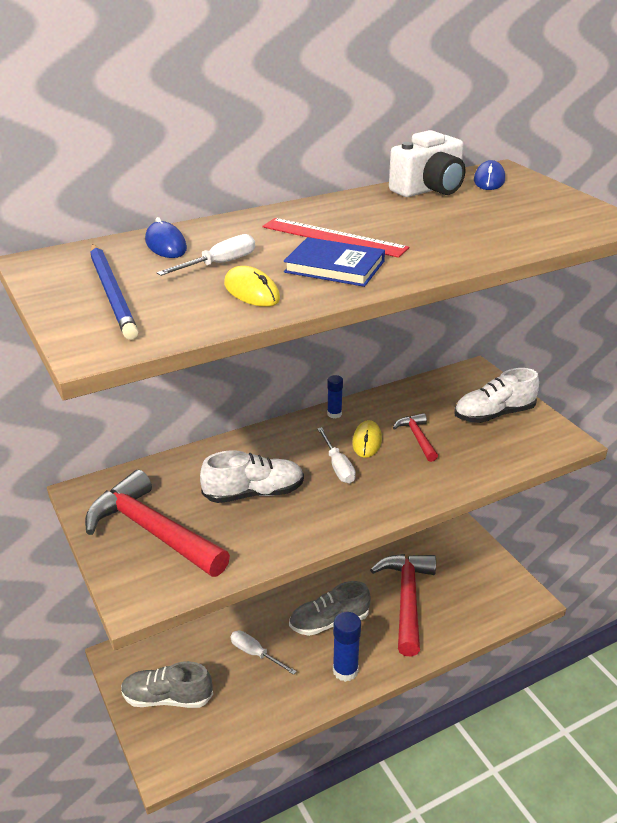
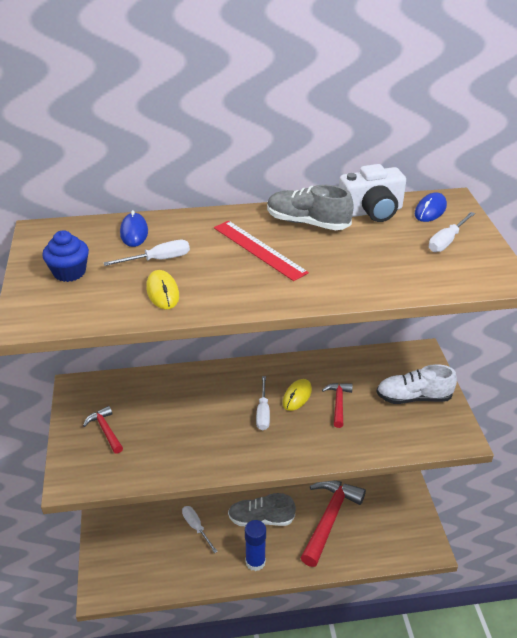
camera: 20 degrees right, 5 degrees up
(112, 293) = (69, 272): blue pencil -> blue cupcake
(152, 531) = (105, 430): red hammer -> red hammer, size x0.48
(167, 698) = (122, 541): grey shoe -> grey shoe (307, 223)
(254, 493) = (190, 419): white shoe -> none
(334, 267) = (238, 280): blue book -> none
(334, 414) = (285, 365): blue glue stick -> none
(530, 201) = (447, 241): none -> white screwdriver

